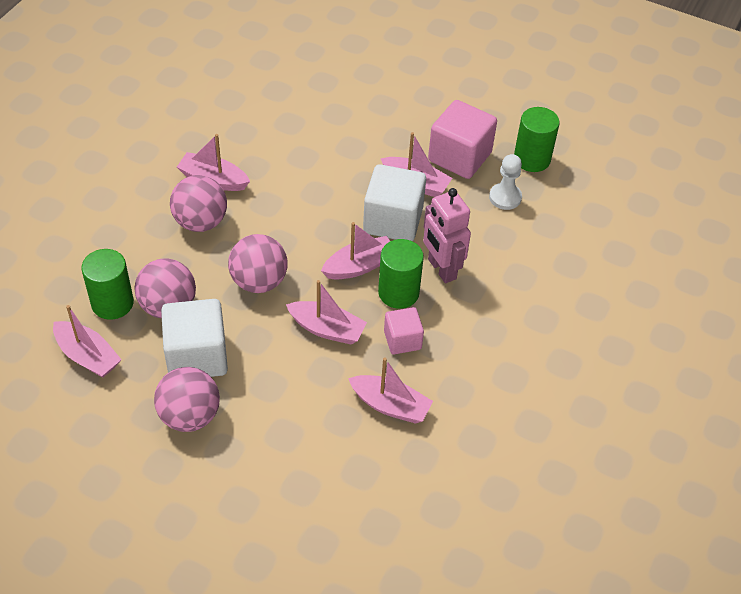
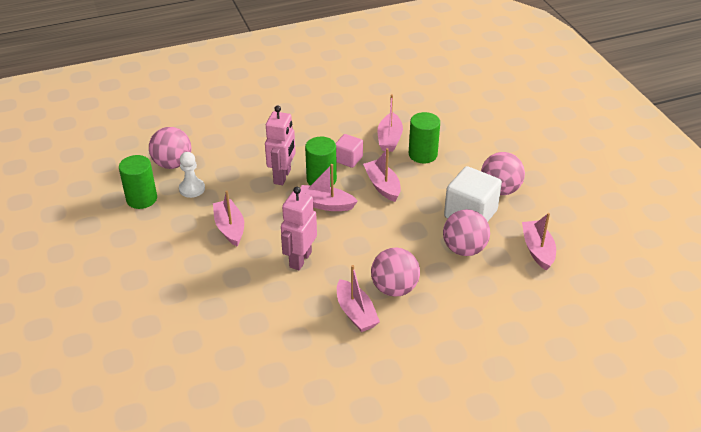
camera: 135 degrees left, 10 degrees down
(112, 303) = (499, 271): green cylinder -> green cylinder (423, 154)
(259, 281) = (394, 231): pink ball -> pink ball (172, 164)
(316, 195) = (300, 259): none -> pink robot
(390, 405) = (389, 139): pink boat -> pink boat turned 150 degrees counterclockwise
(393, 221) = (273, 216): white cube -> none
(459, 157) = (180, 226): pink cube -> none

